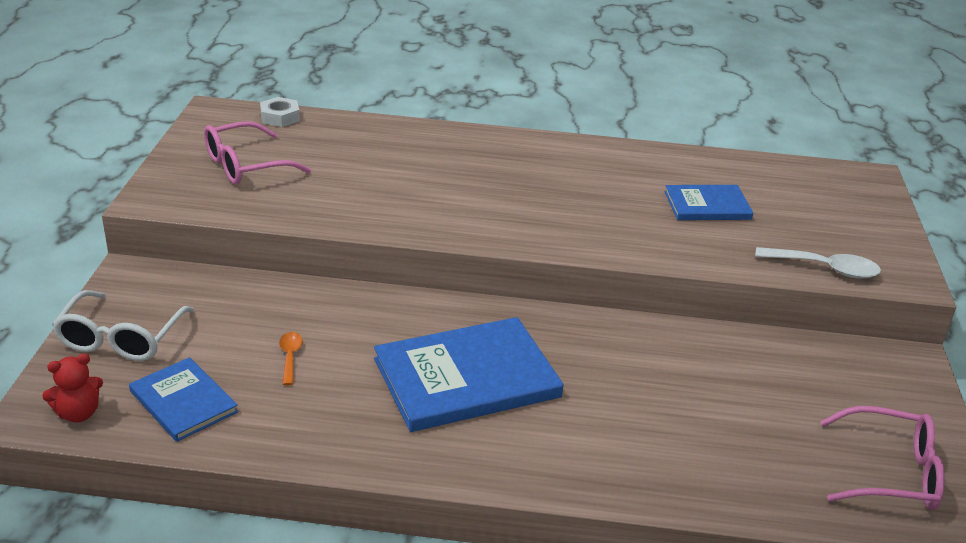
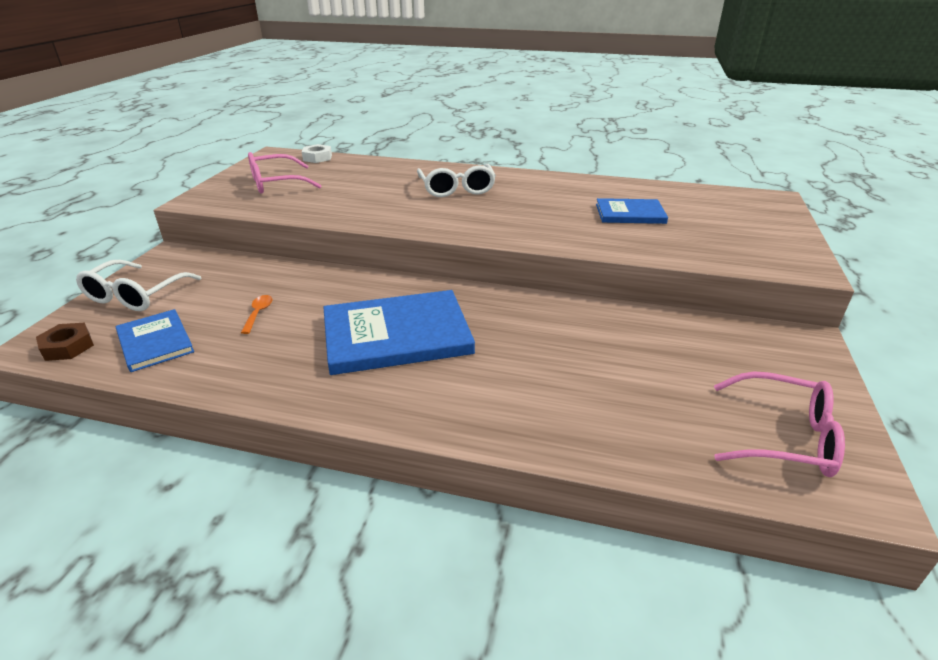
camera: 10 degrees right, 0 degrees up
(78, 413) = (68, 347): red teddy bear -> brown nut
(487, 170) = (457, 189): none -> white glasses
(825, 269) = (728, 258): white spoon -> none

